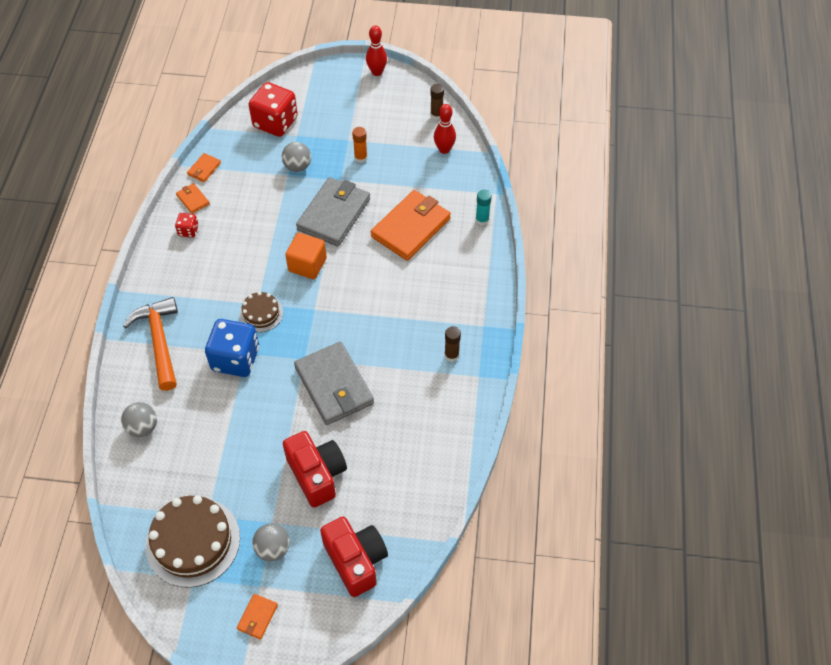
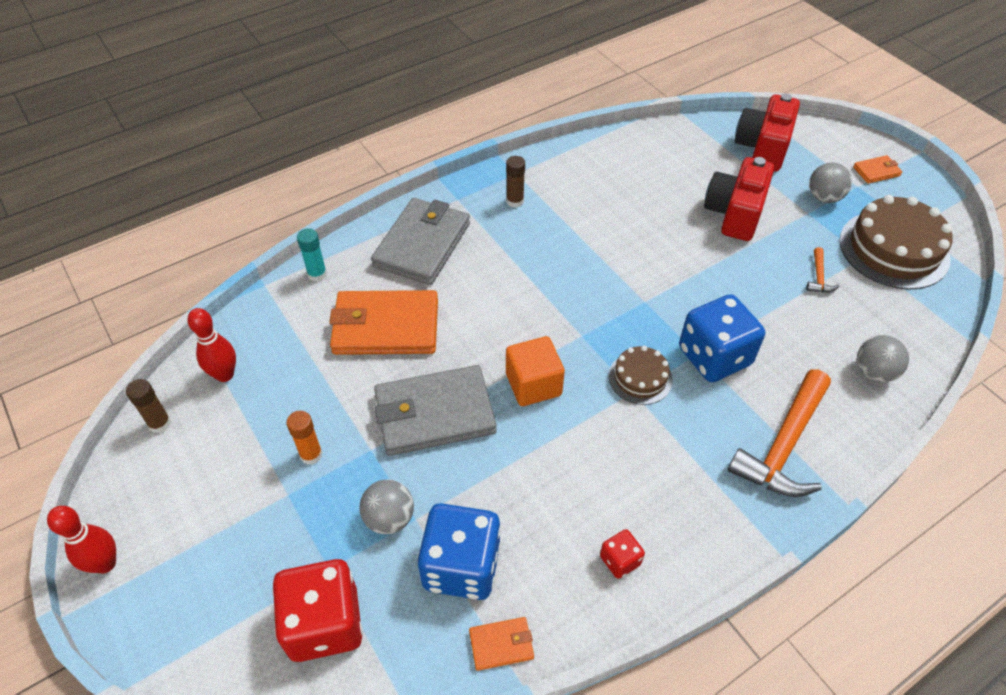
camera: 130 degrees left, 5 degrees down
(193, 199) = (567, 605): orange wallet -> none
(222, 470) = (818, 277): none -> orange hammer
(249, 177) = (461, 566): none -> blue dice
(334, 385) = (644, 259): grey wallet -> grey wallet (422, 245)

